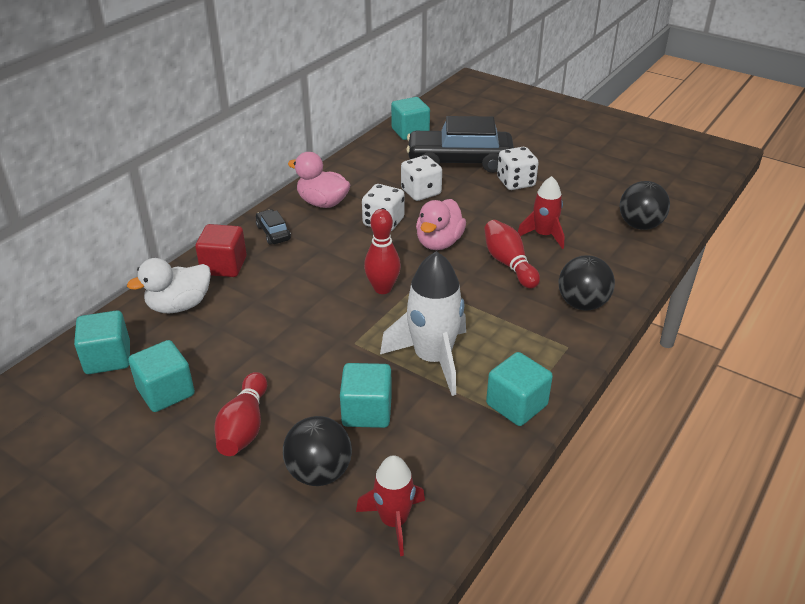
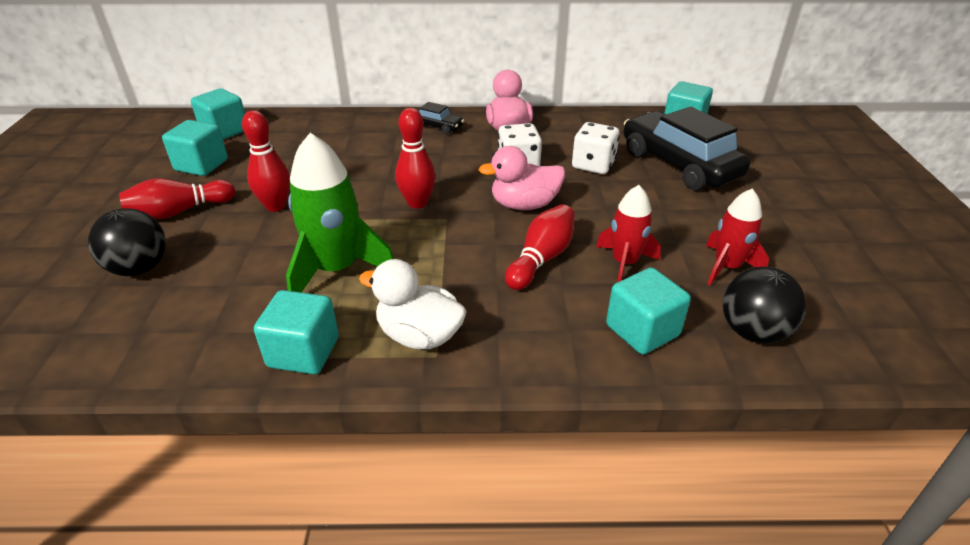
camera: 55 degrees right, 0 degrees up
(179, 305) = (306, 130): white duck -> white duck (419, 335)
(224, 266) = (372, 126): red cube -> none
(273, 233) = (438, 126): black car -> black car turned 90 degrees clockwise
(302, 364) = (276, 206): none -> red bowling pin
(367, 411) = (234, 262): turquoise cube -> turquoise cube (642, 330)
(394, 521) = (90, 334): red rocket -> red rocket (726, 267)
(432, 359) = (337, 269): white rocket -> green rocket
(516, 182) = (696, 209): white dice -> none
(582, 304) = (528, 339): black ball -> none

